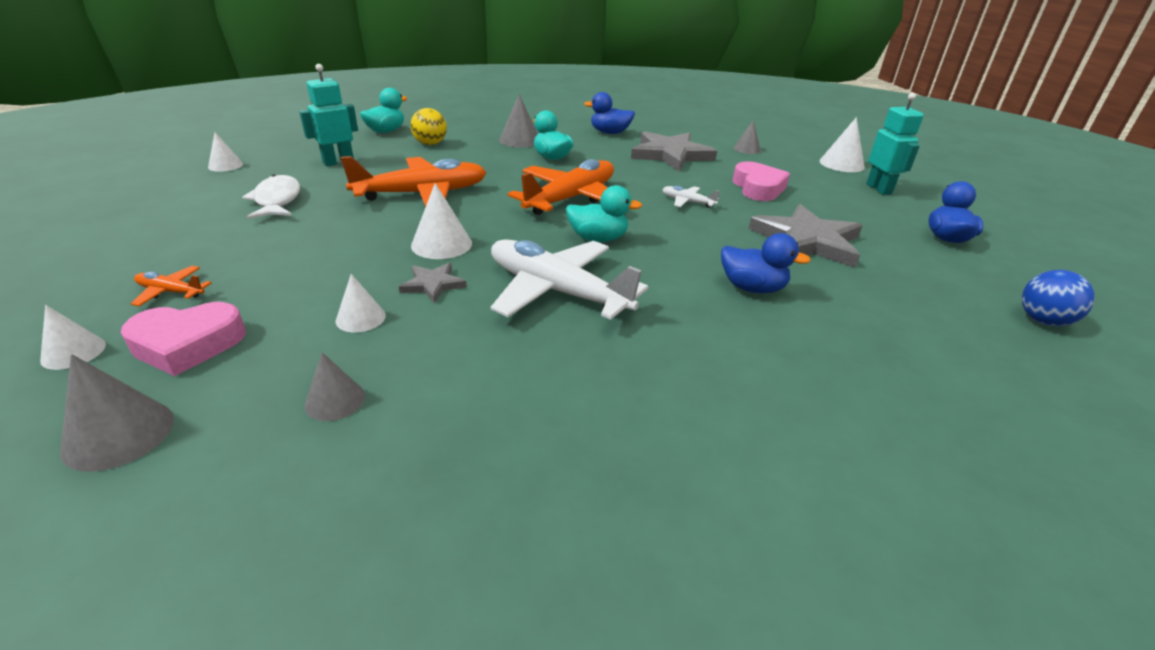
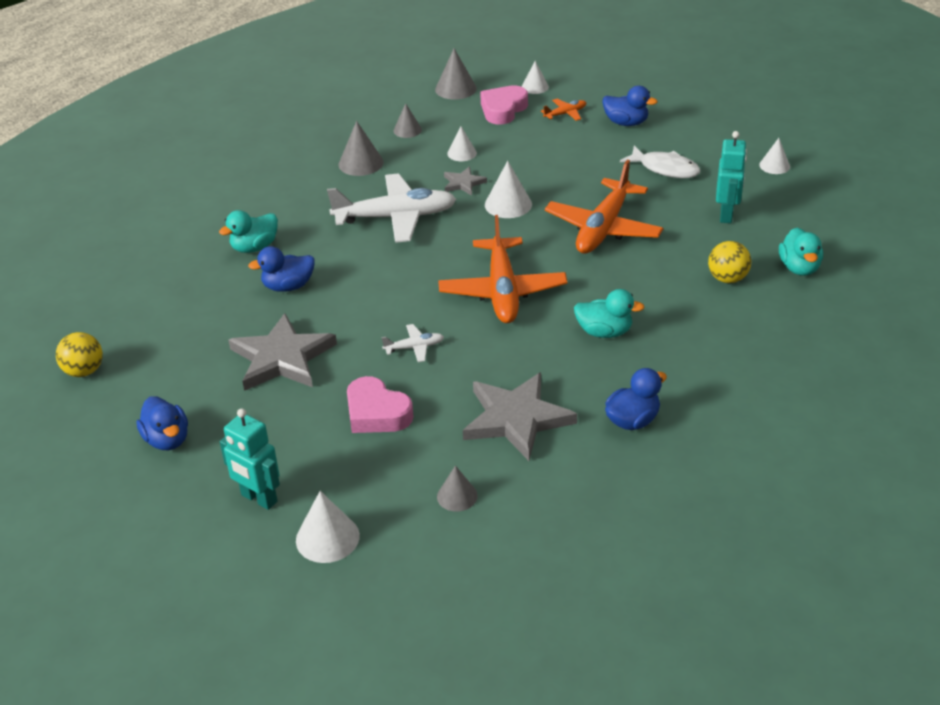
camera: 140 degrees right, 5 degrees up
(174, 247) = (626, 123): none -> blue duck
(519, 140) = (679, 339): grey cone -> grey cone (361, 163)
(598, 238) = (427, 266): turquoise duck -> turquoise duck (254, 247)
(1043, 321) = (84, 371): blue ball -> yellow ball

